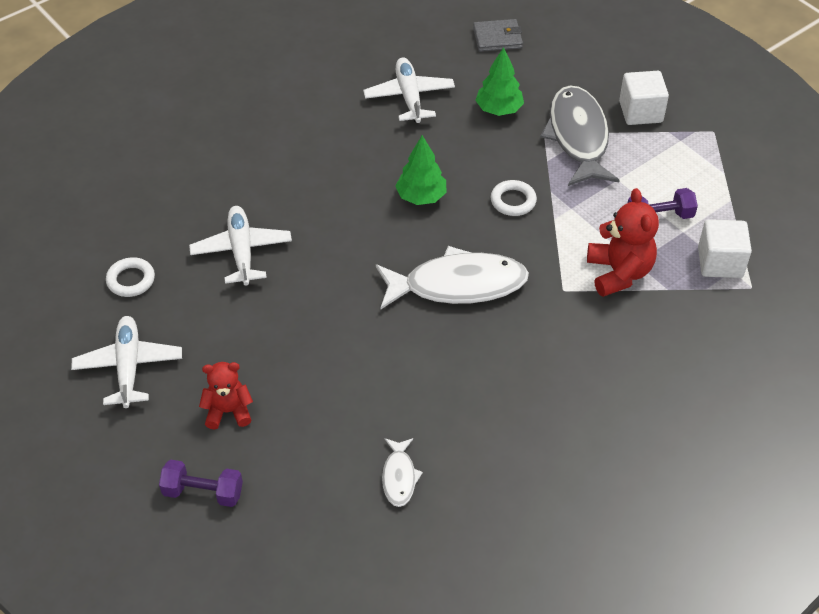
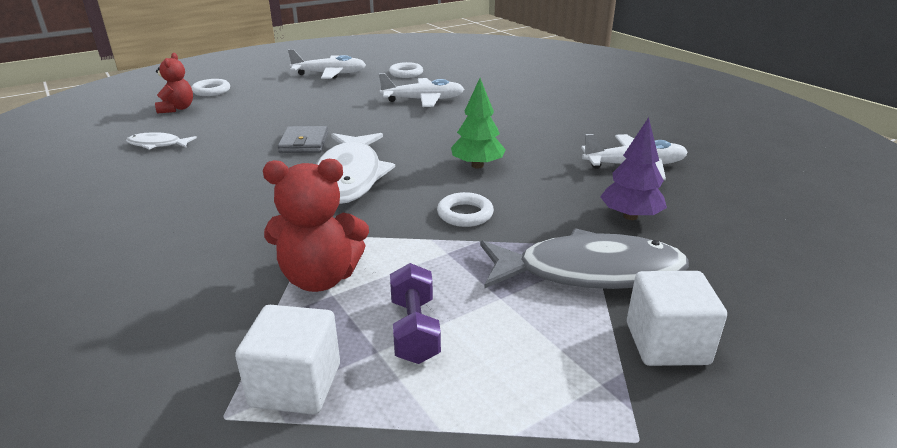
camera: 95 degrees right, 20 degrees down
(203, 492) = (211, 91): purple dumbbell -> white ring
(228, 411) = (271, 96): red teddy bear -> red teddy bear (177, 108)
(497, 38) = (782, 225): grey wallet -> grey wallet (304, 143)
(498, 109) = (630, 216): green tree -> purple tree

